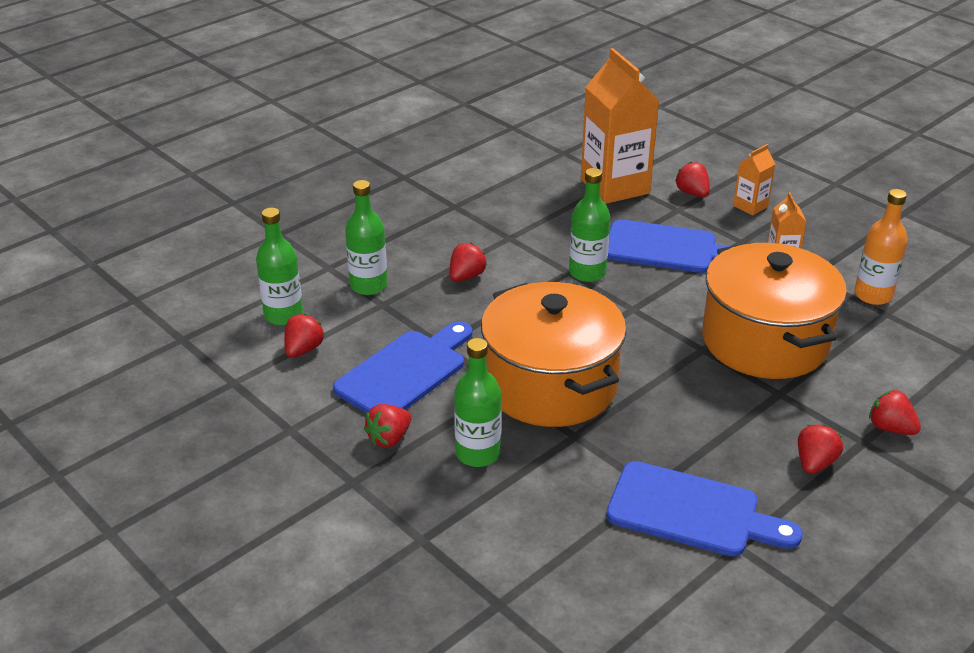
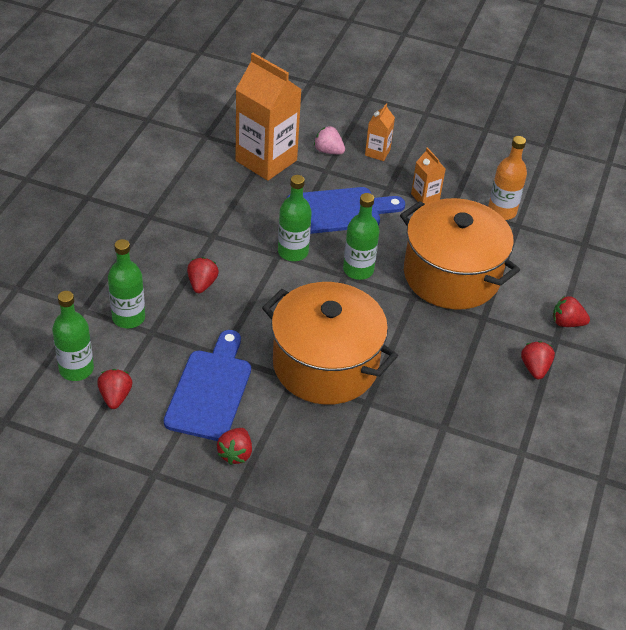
camera: 30 degrees left, 10 degrees up
(478, 453) = (308, 443): green bottle -> green bottle (358, 270)
(691, 511) = (478, 436): blue cutting board -> none
(692, 193) = (328, 151): red strawberry -> pink strawberry

